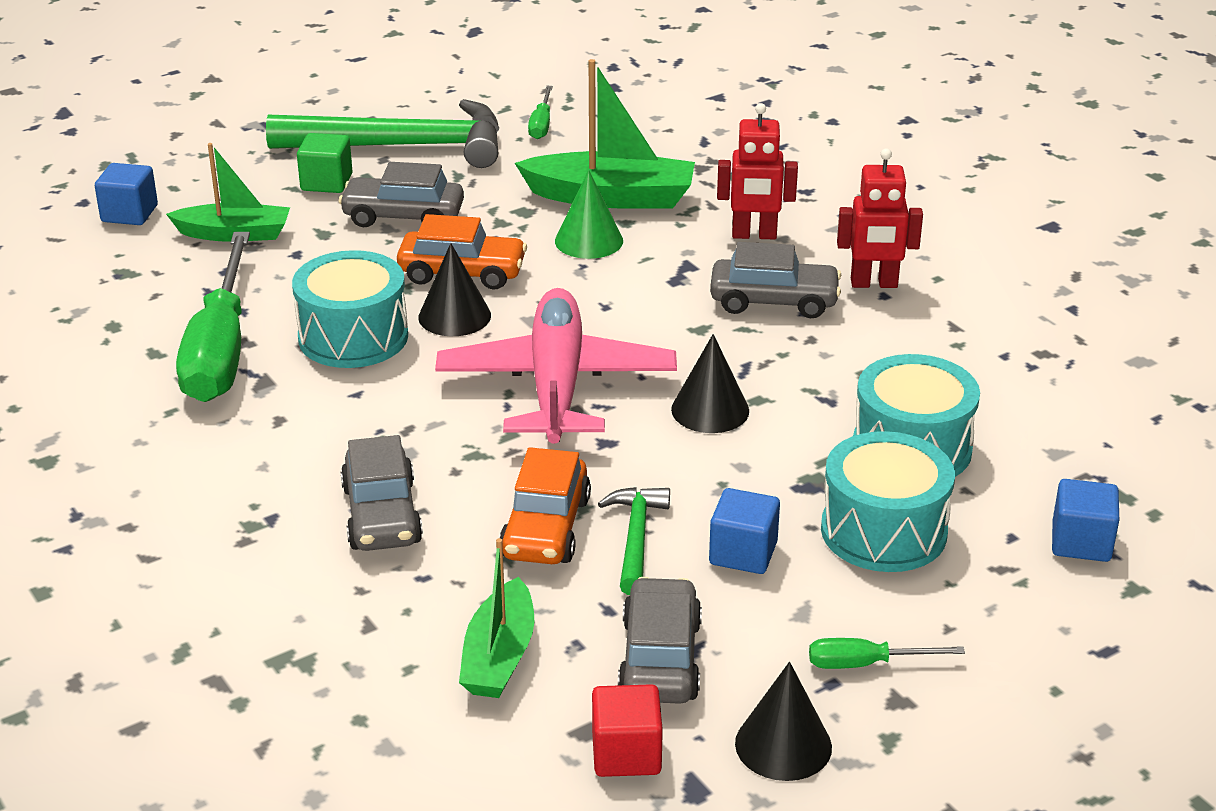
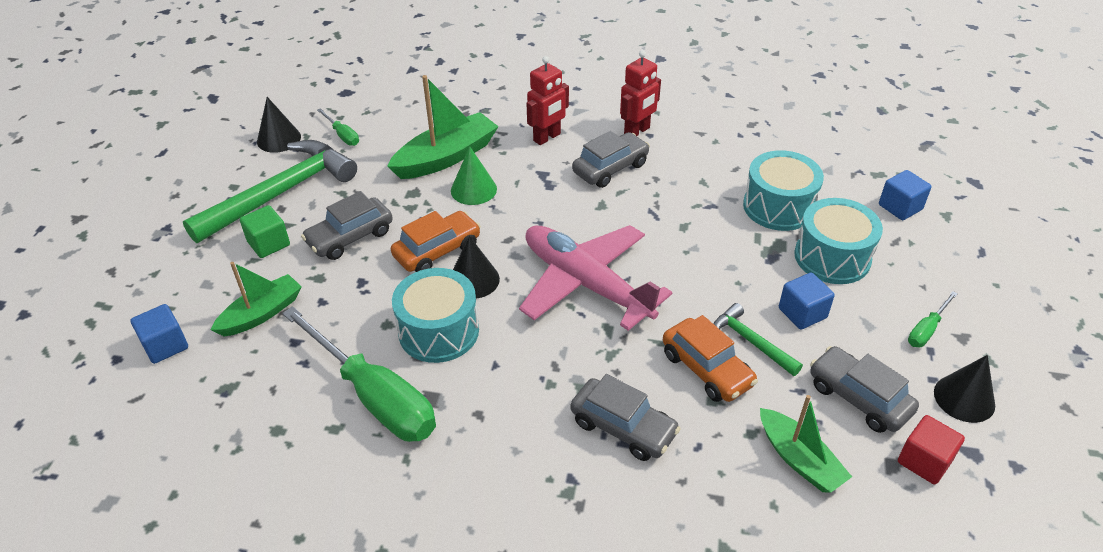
camera: 45 degrees left, 10 degrees up
(710, 410) = (673, 247): black cone -> black cone (279, 139)

